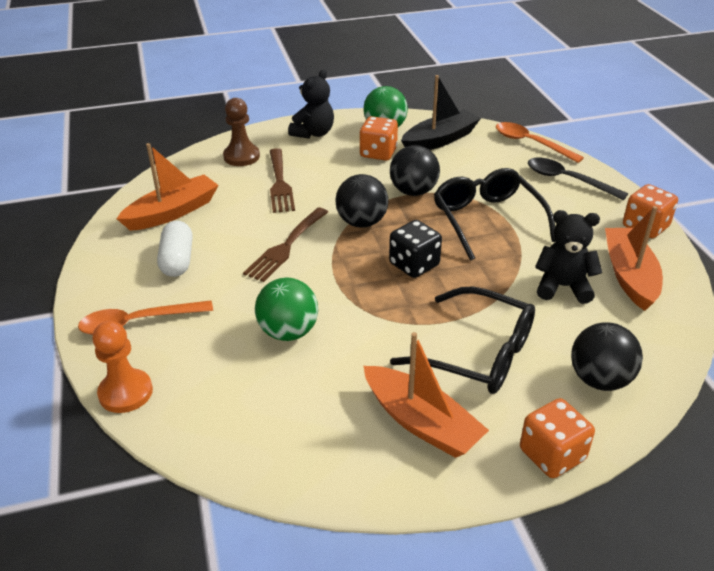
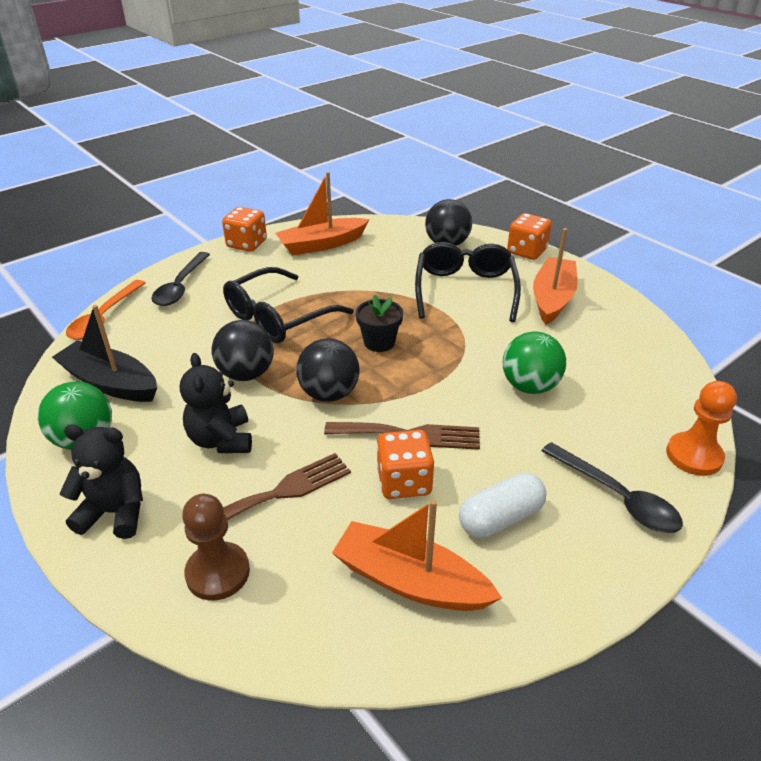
camera: 115 degrees left, 0 degrees up
(138, 322) = (616, 497): orange spoon -> black spoon
(378, 153) = (161, 426): orange dice -> orange dice (404, 482)
(414, 265) = (379, 342): black dice -> black flower pot
(563, 287) = (356, 268): black teddy bear -> black teddy bear (221, 440)

